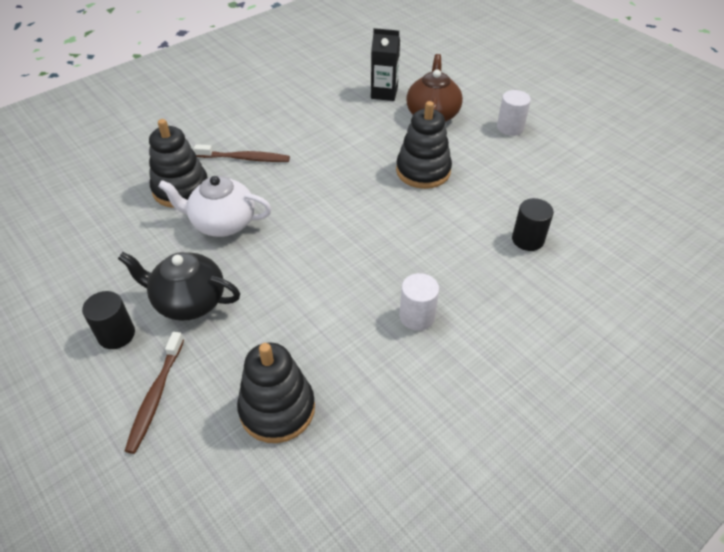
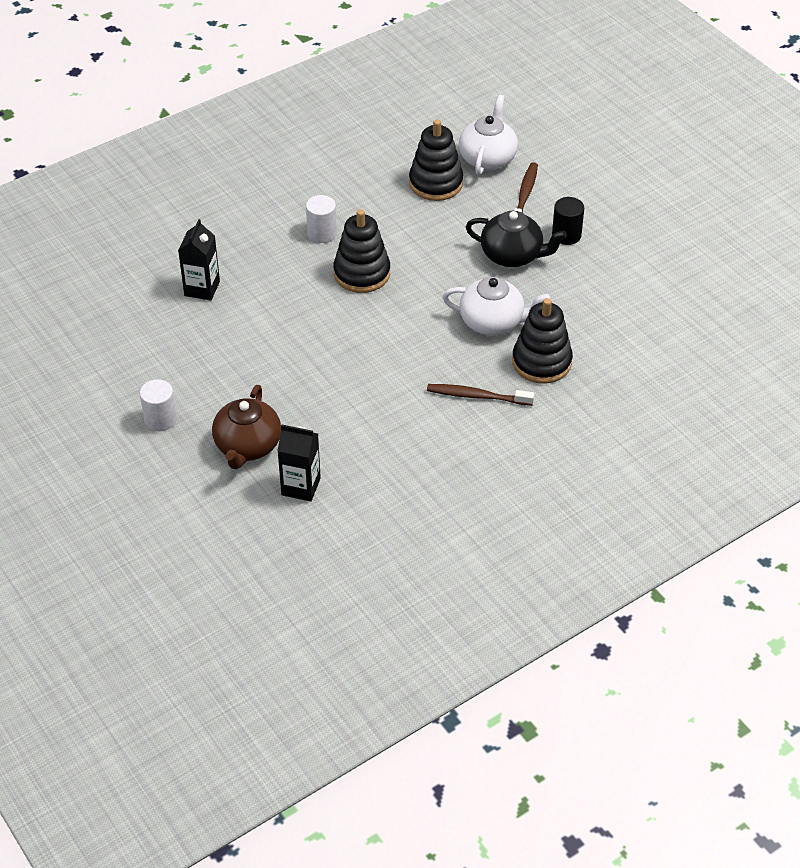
camera: 175 degrees left, 0 degrees up
(198, 466) = (487, 158): none -> white teapot
(423, 171) = (280, 367): black stacking toy -> black stacking toy (362, 273)
(527, 239) = (202, 288): black cylinder -> black carton

